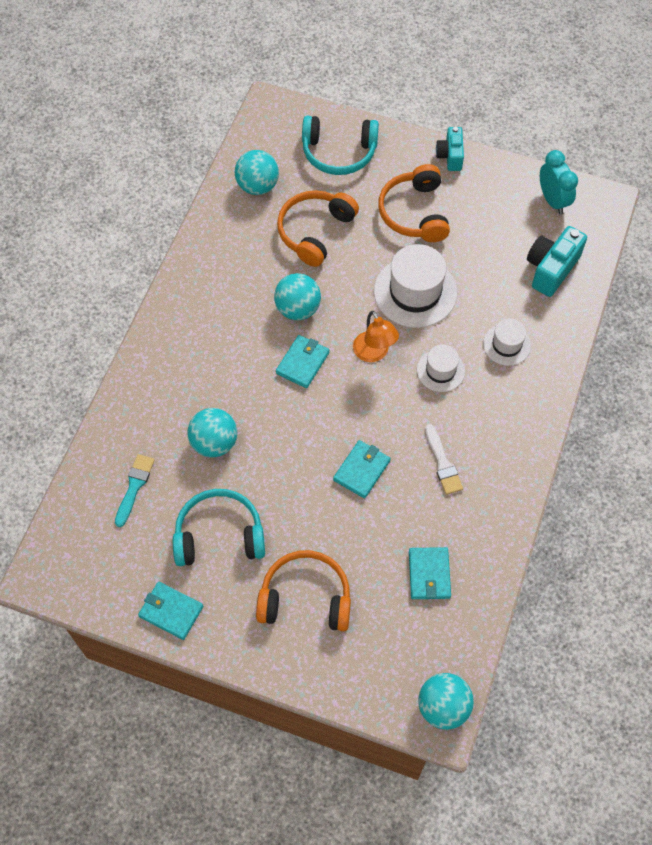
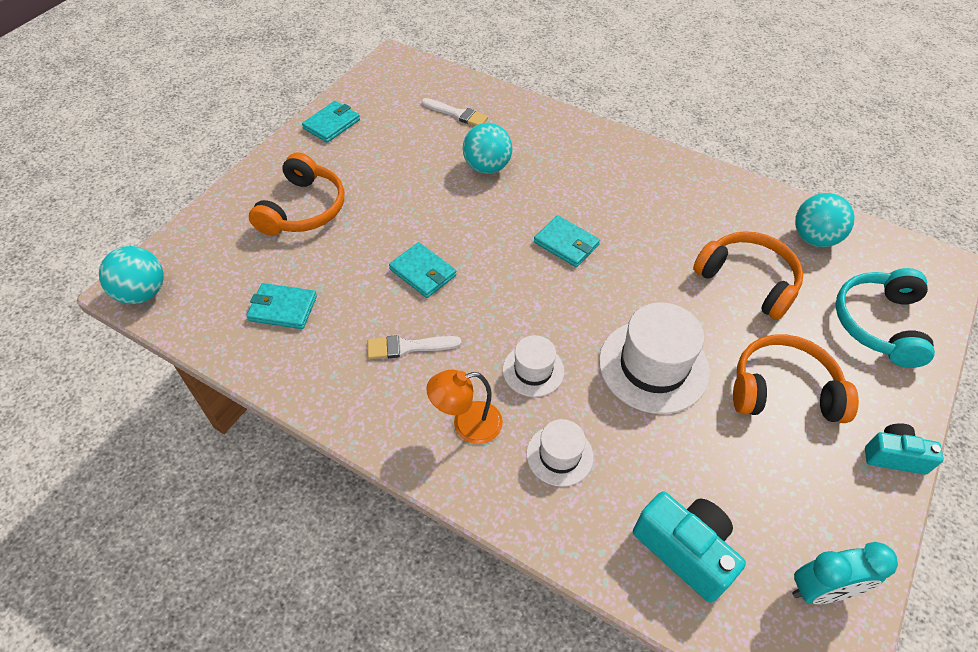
camera: 100 degrees right, 10 degrees down
(134, 487) = (457, 114): turquoise brush -> white brush
(219, 535) = (390, 160): turquoise headphones -> none
(298, 309) = (637, 249): turquoise ball -> none
(374, 353) = (568, 308): orange lamp -> orange lamp (467, 425)

